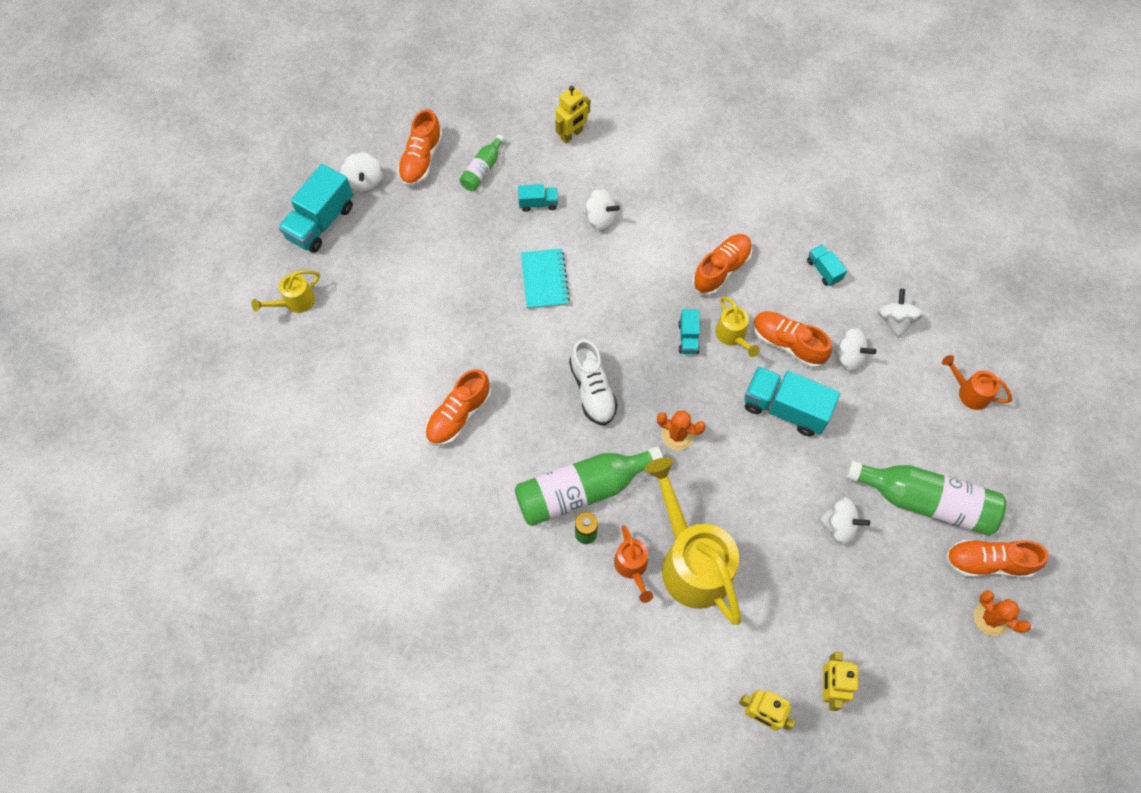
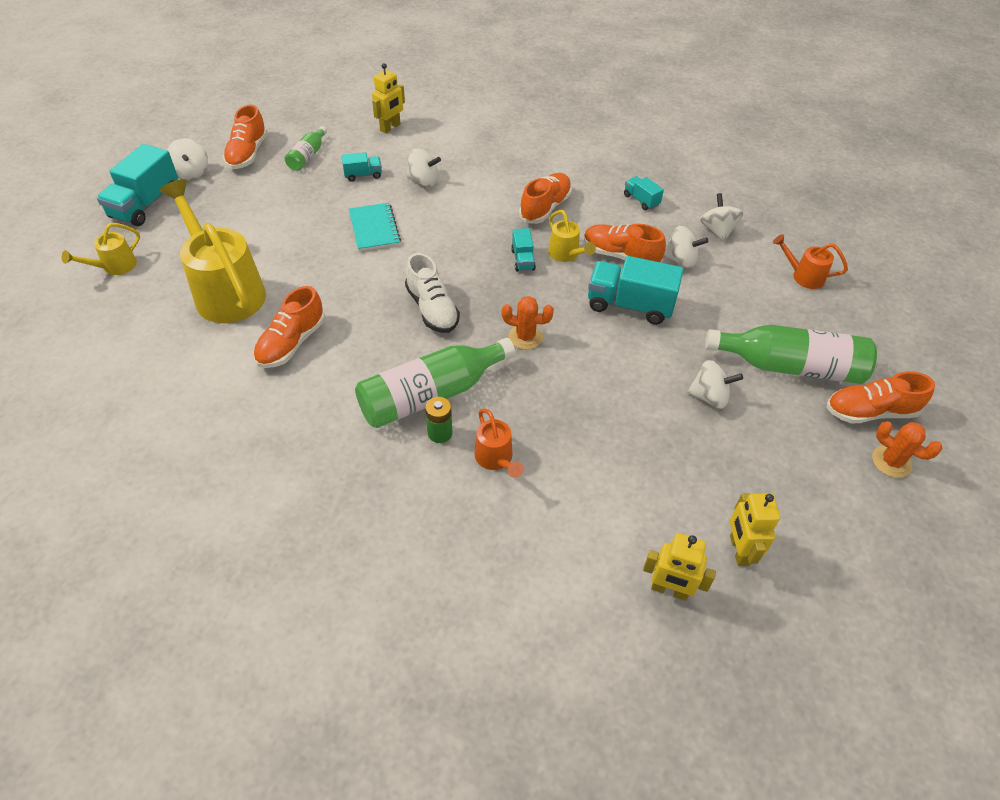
camera: 10 degrees left, 15 degrees down
(691, 560) = (559, 445): yellow watering can -> yellow watering can (225, 290)

